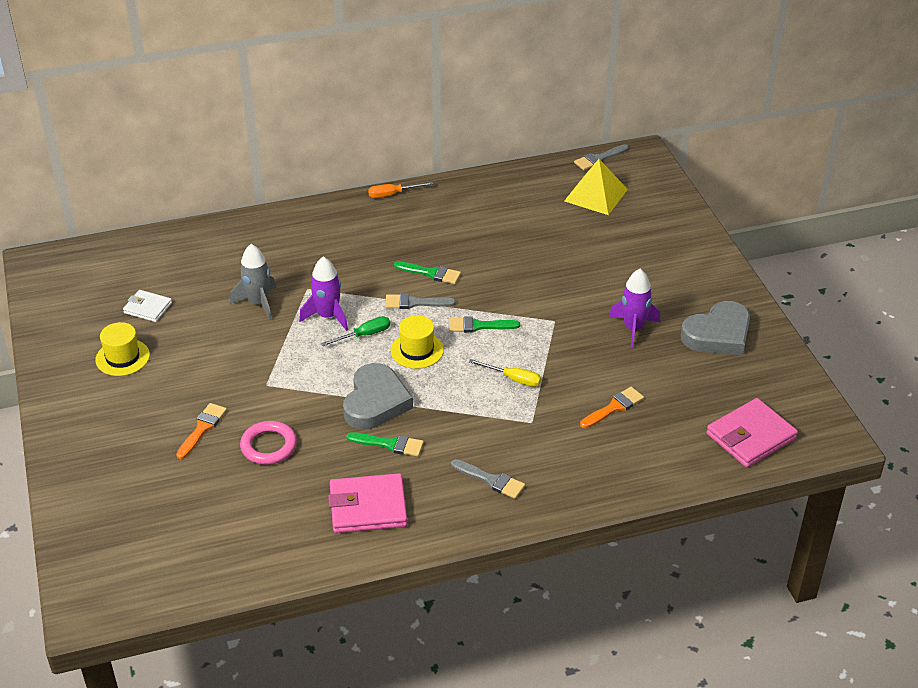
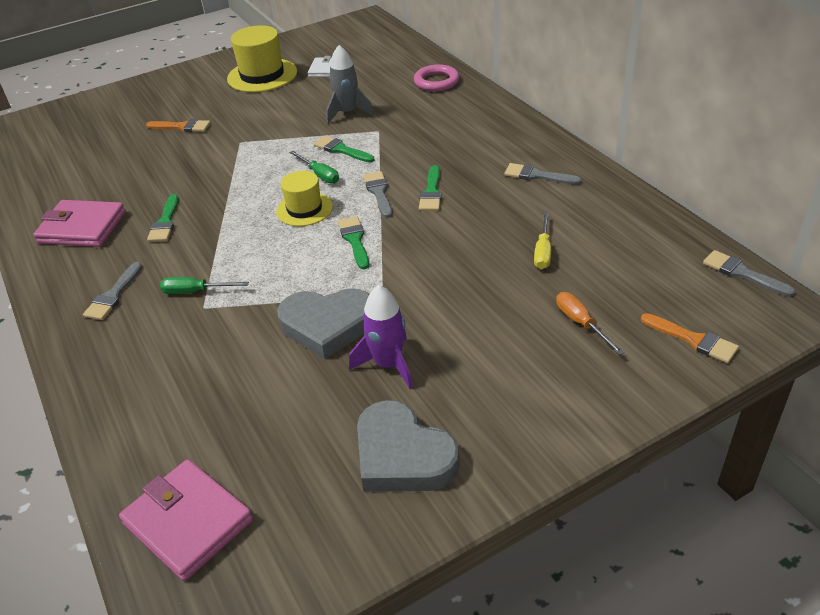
camera: 80 degrees right, 0 degrees up
(122, 357) = (262, 75): yellow hat -> yellow hat, size x1.58
(268, 446) = (162, 161): pink ring -> pink ring (436, 82)
(328, 316) = (341, 150): purple rocket -> green brush
(368, 507) = (82, 228): pink wallet -> pink wallet turned 60 degrees counterclockwise
(375, 402) = (224, 201): grey heart -> grey heart (327, 325)
(392, 194) = (553, 142): orange screwdriver -> orange screwdriver (581, 323)
(438, 214) = (537, 175): none -> grey brush
(508, 426) = (195, 291): none -> green screwdriver
(513, 379) = (272, 281): yellow screwdriver -> yellow screwdriver (543, 251)
(595, 195) = (656, 284): yellow pyramid -> none
(614, 407) = (234, 370): orange brush -> orange brush (693, 340)

